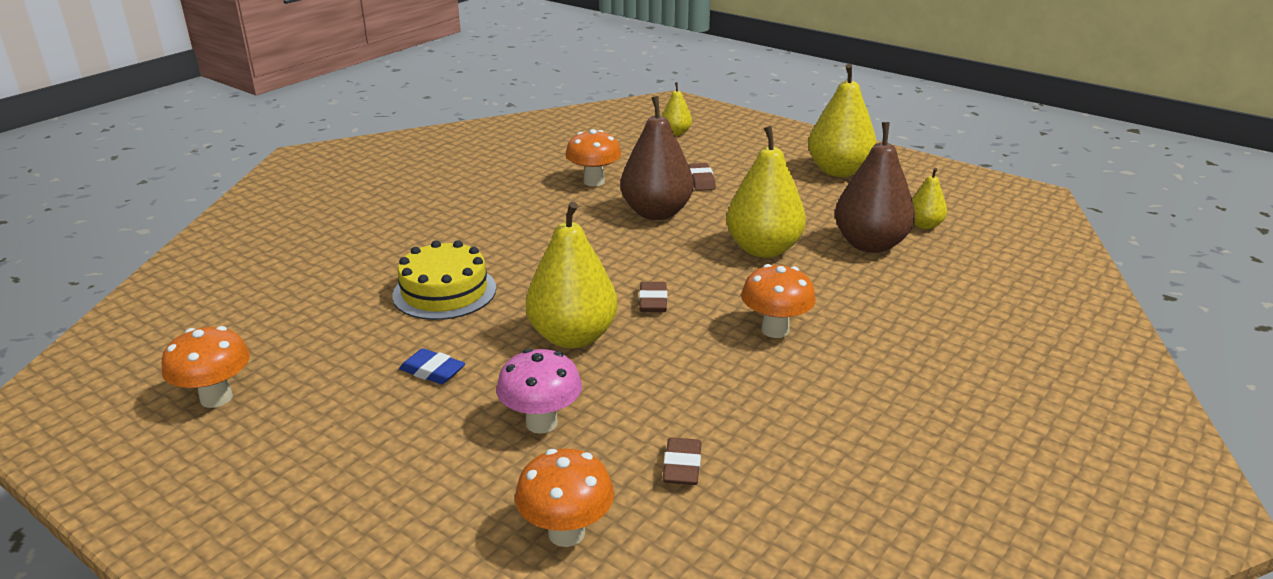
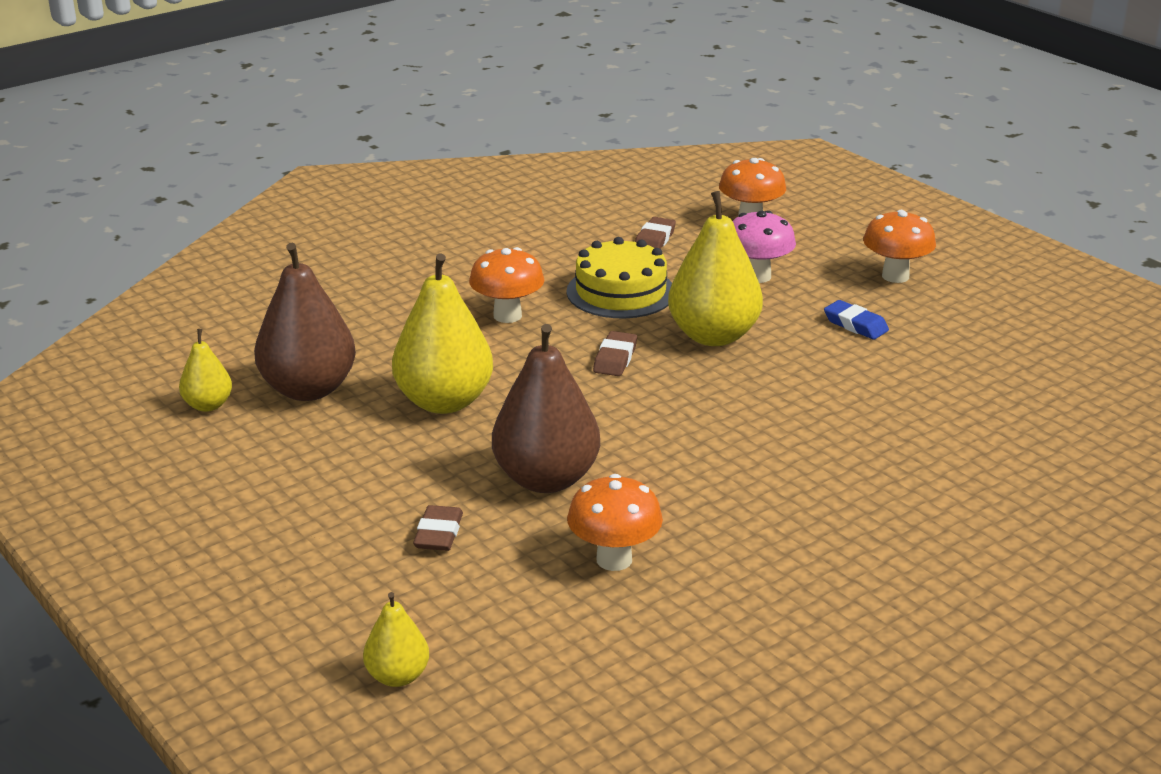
camera: 165 degrees left, 0 degrees up
(216, 398) = (1056, 329): orange mushroom -> orange mushroom (895, 276)
(444, 292) = (851, 402): yellow cake -> yellow cake (620, 292)
(838, 171) = (204, 519): yellow pear -> none

